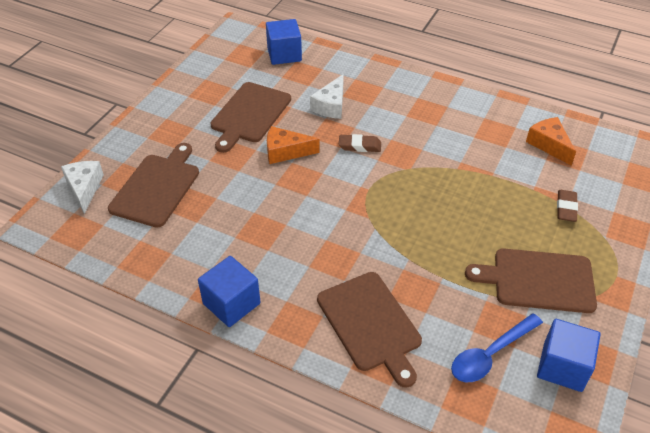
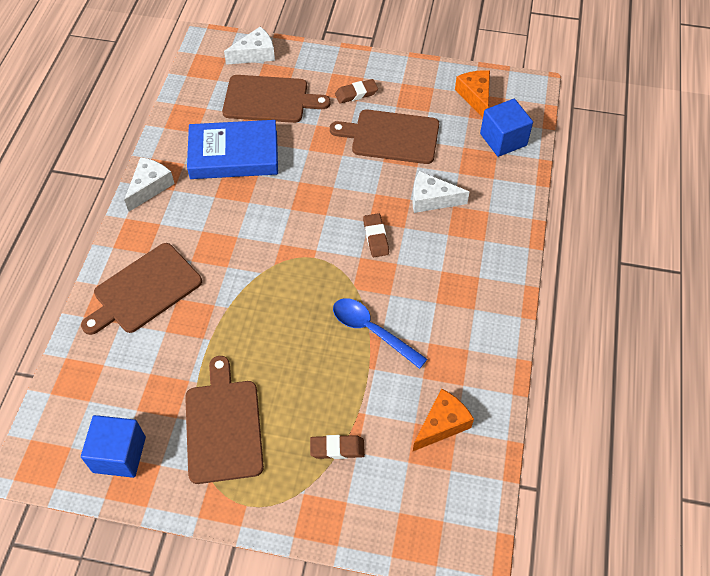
camera: 75 degrees right, 10 degrees up
(185, 126) = (356, 94): none -> brown eraser
(219, 226) = (234, 155): none -> blue book
(231, 303) = (150, 187): blue cube -> white cheese
(285, 152) = (346, 178): orange cheese -> orange cheese (475, 97)
(490, 354) = (125, 390): blue spoon -> blue spoon (372, 331)

